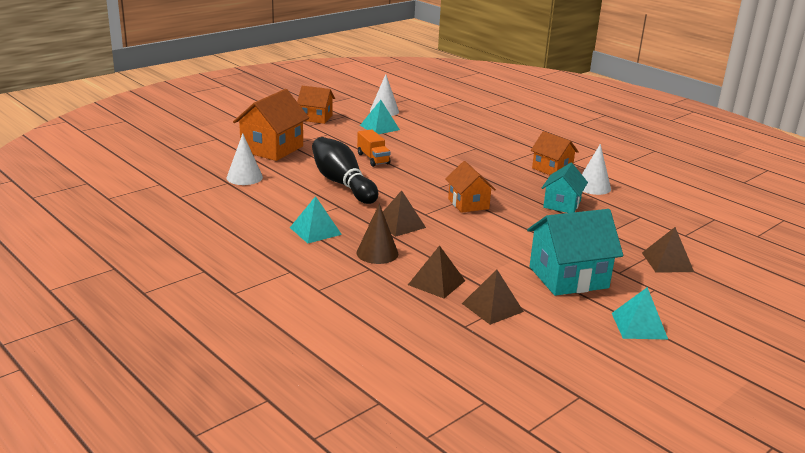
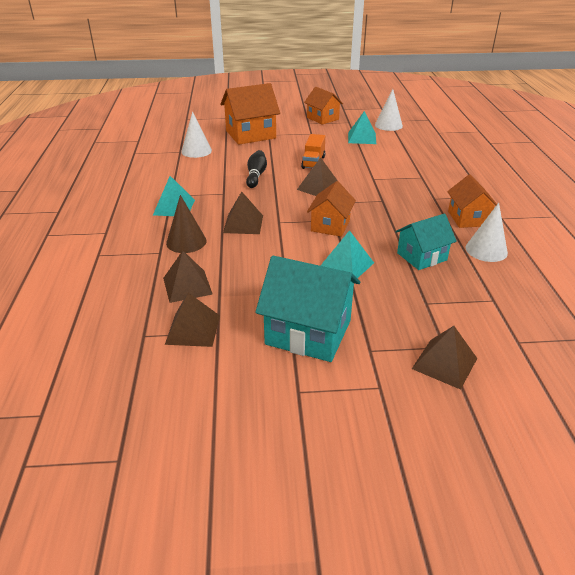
camera: 40 degrees right, 10 degrees up
(342, 183) = (256, 176): black bowling pin -> black bowling pin, size x0.56
(412, 178) = (319, 188): none -> brown pyramid
(639, 325) = (296, 419): turquoise pyramid -> turquoise pyramid (346, 265)

